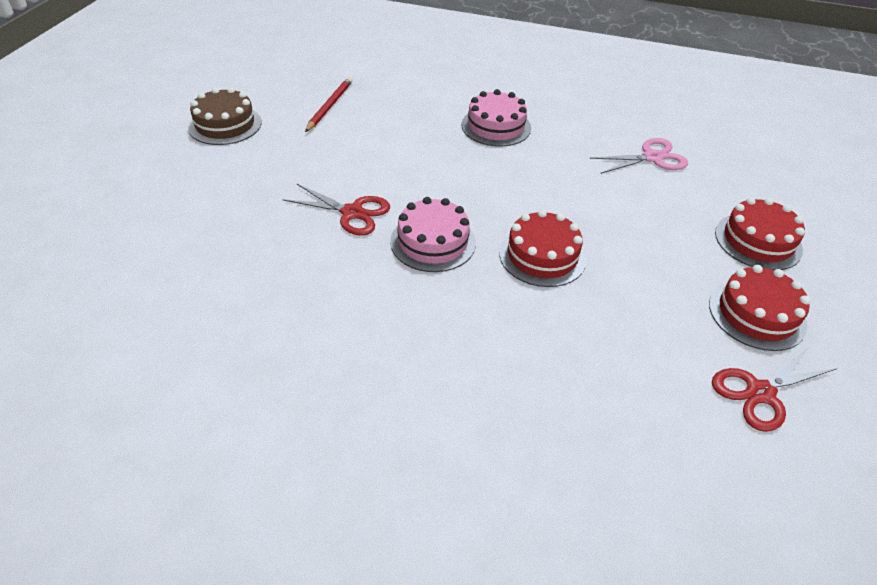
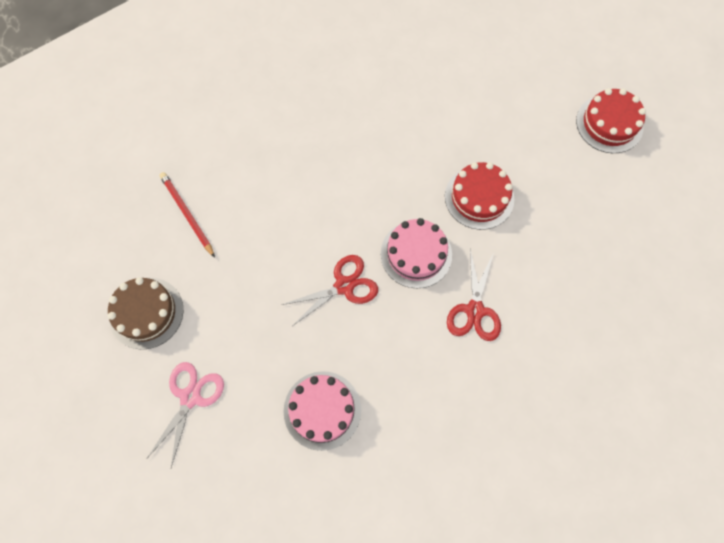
camera: 50 degrees left, 25 degrees up
(496, 126) = (318, 114): pink cake -> pink cake (322, 410)
(652, 157) = (437, 47): pink scissors -> pink scissors (190, 397)
(758, 241) = (557, 64): red cake -> none
(760, 393) = (658, 176): red scissors -> red scissors (474, 310)

